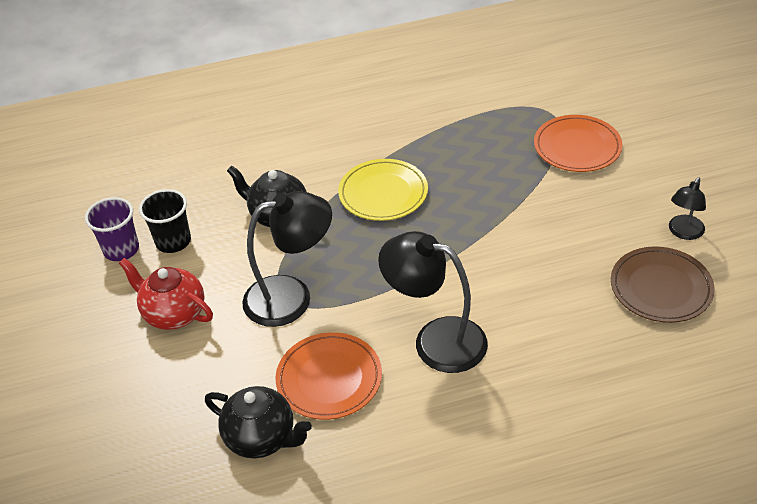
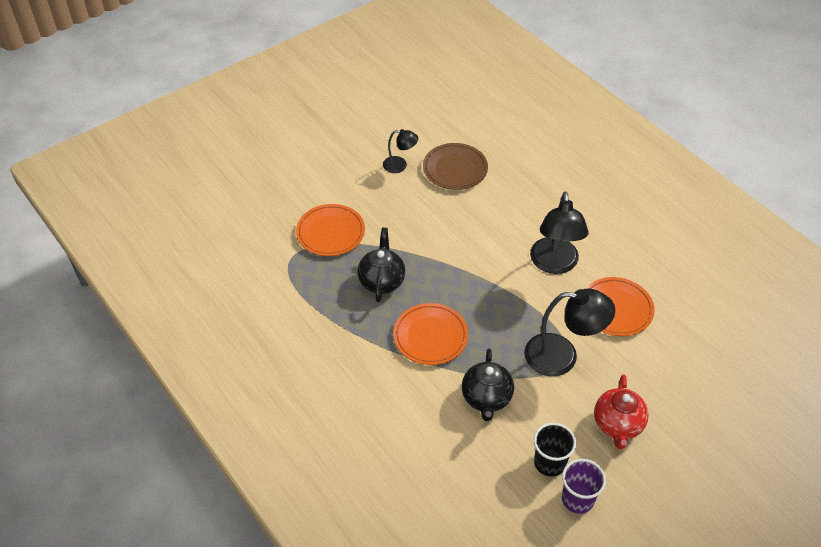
camera: 115 degrees left, 5 degrees up
(262, 438) = (679, 327): black teapot -> black teapot (381, 281)
(292, 297) = (562, 356): black lamp -> black lamp turned 135 degrees clockwise
(383, 193) = (430, 336): yellow plate -> orange plate

